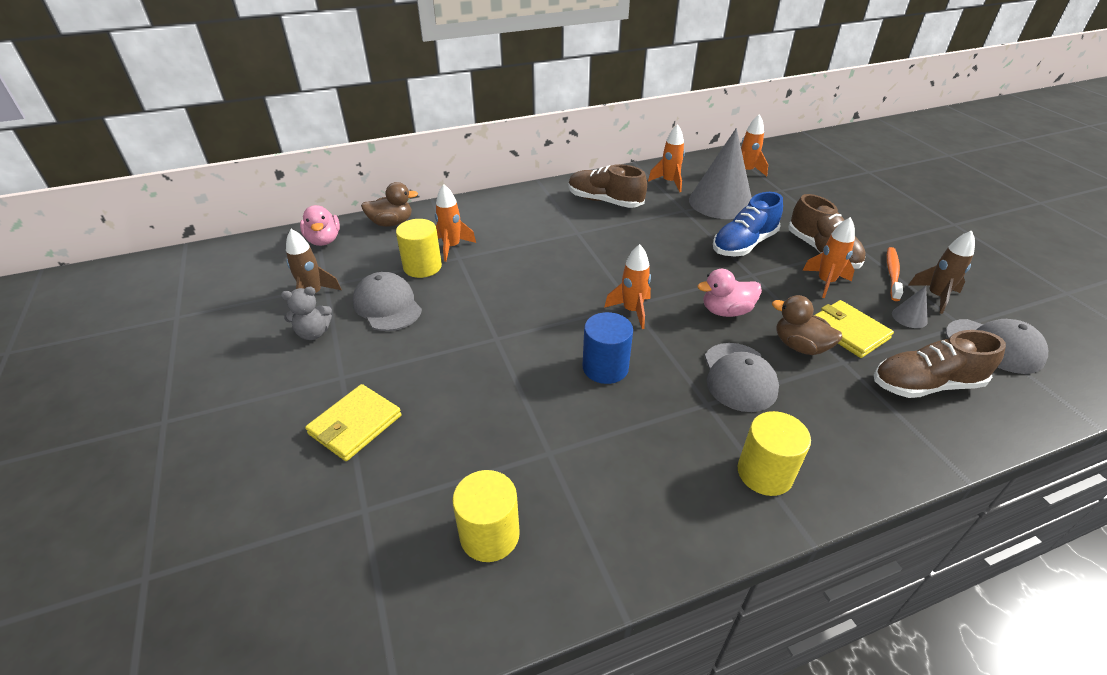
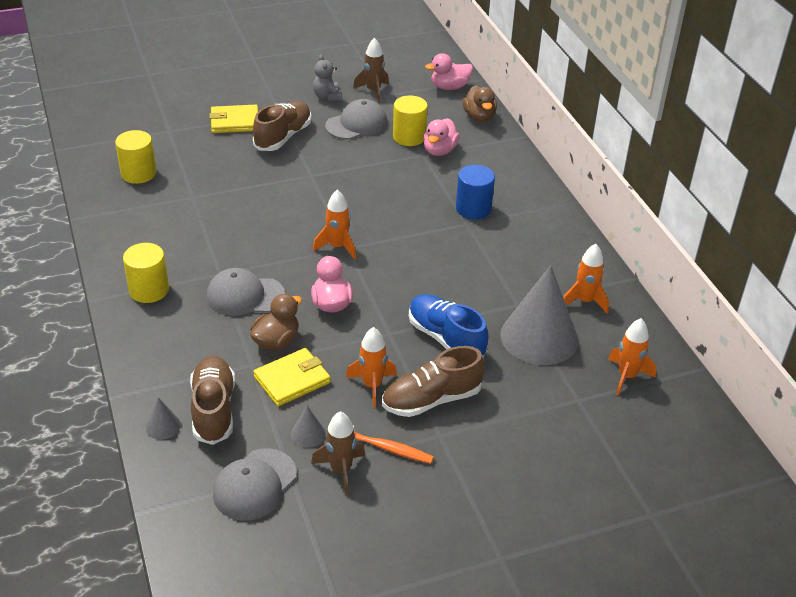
camera: 90 degrees right, 0 degrees up
(355, 424) = (235, 122): yellow wallet -> yellow wallet turned 45 degrees counterclockwise
(452, 247) = (439, 150): orange rocket -> pink duck
(604, 201) = (532, 246): brown shoe -> brown shoe (283, 137)
(605, 367) = (269, 226): blue cylinder -> blue cylinder (473, 208)
(977, 423) = (163, 426): none -> grey cone

